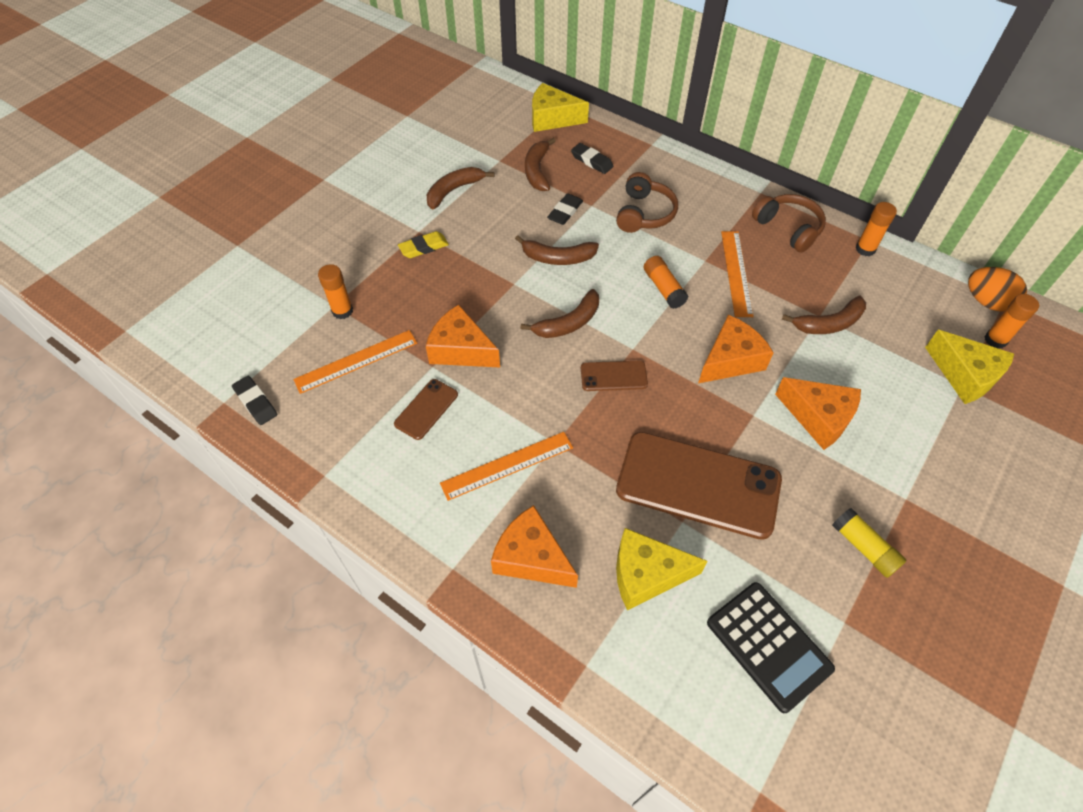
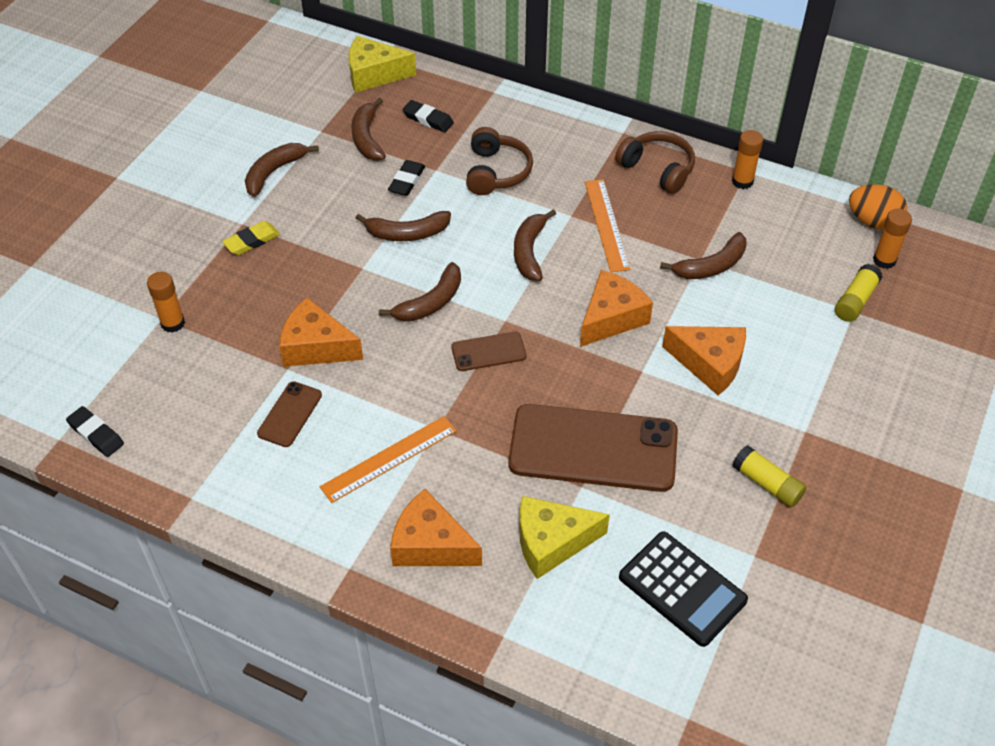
camera: 10 degrees left, 5 degrees down
(356, 361) = (200, 375): orange ruler -> none
(663, 288) = (529, 251): orange glue stick -> brown banana
(964, 375) = (855, 300): yellow cheese -> yellow glue stick

